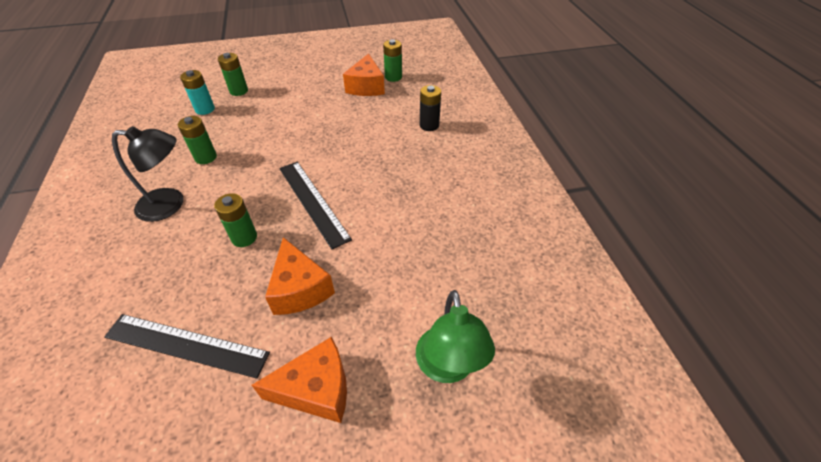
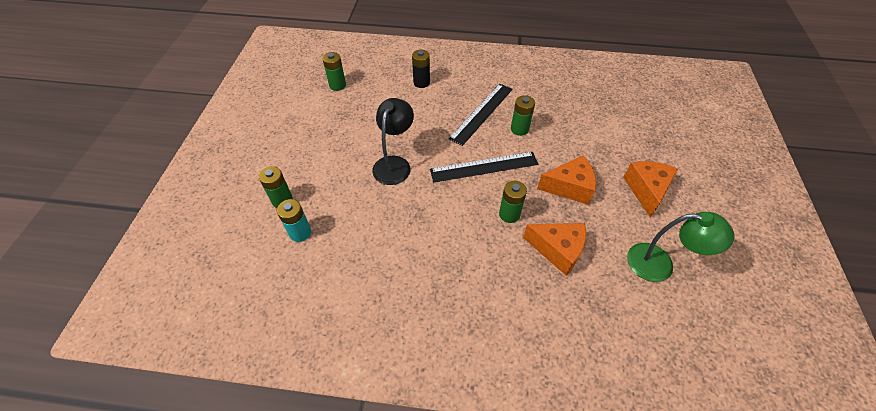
camera: 70 degrees left, 5 degrees up
(170, 204) = (448, 266): black lamp -> black lamp (394, 164)
(186, 345) = (605, 256): black ruler -> black ruler (482, 113)
(206, 157) = (389, 235): green battery -> green battery (519, 129)
(366, 87) = (341, 105): orange cheese -> orange cheese (557, 250)
(447, 367) = (639, 132): green lamp -> green lamp (660, 264)

